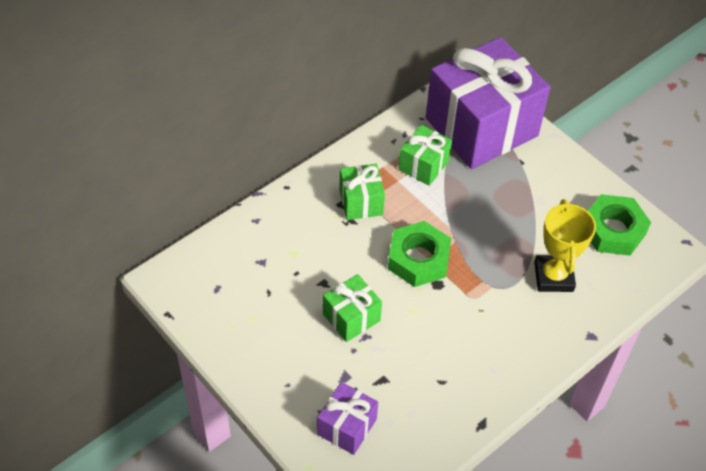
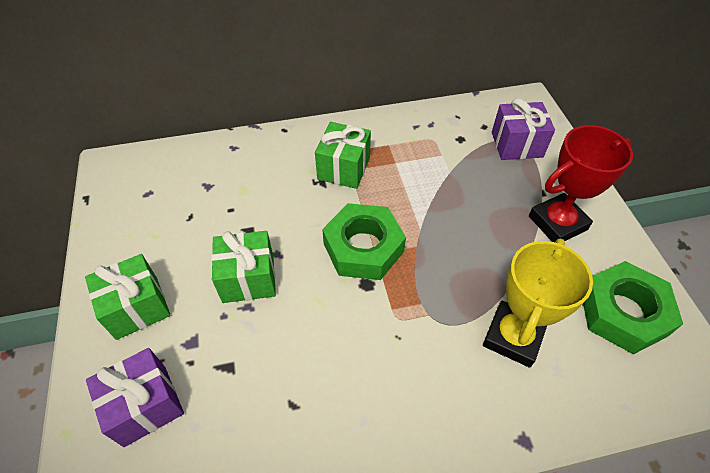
camera: 30 degrees right, 0 degrees up
(423, 165) = (431, 158): green gift -> green gift (137, 307)
(481, 127) = (516, 144): purple gift -> purple gift, size x0.45
(542, 182) = (557, 223): none -> red trophy

